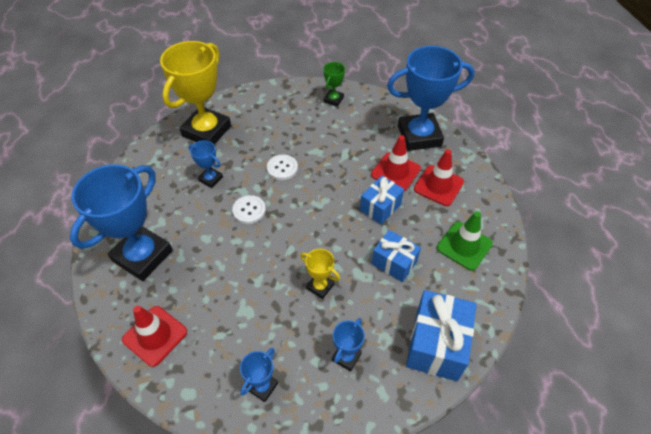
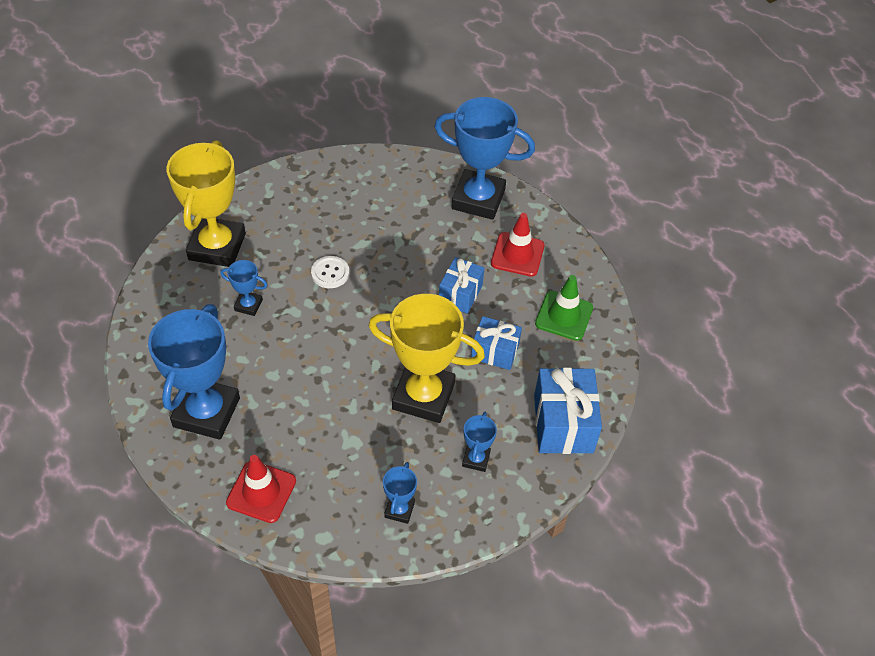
camera: 20 degrees left, 0 degrees up
(249, 210) = (310, 331): white button -> none
(320, 286) = (423, 396): yellow trophy -> yellow trophy, size x2.19
(333, 100) = (360, 173): green trophy -> none
(395, 172) = (464, 249): red traffic cone -> none
(419, 136) = (478, 199): blue trophy -> blue trophy turned 45 degrees clockwise

